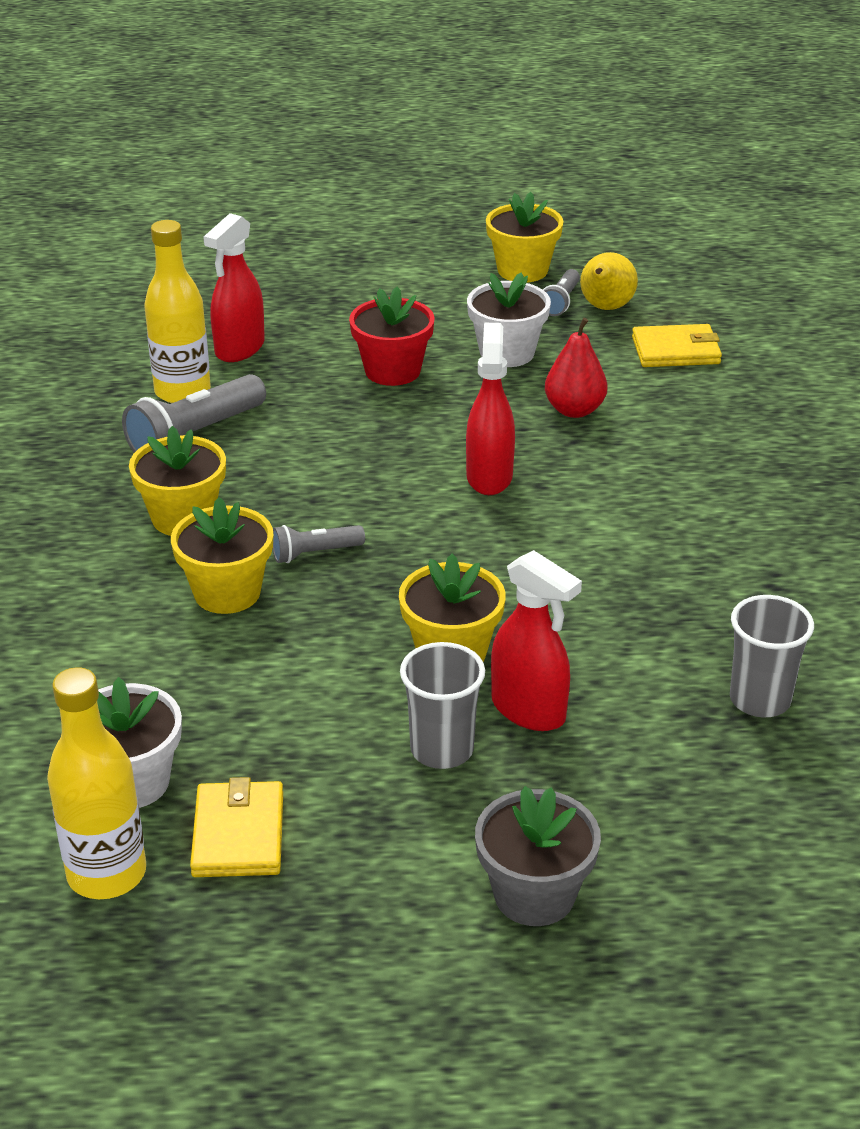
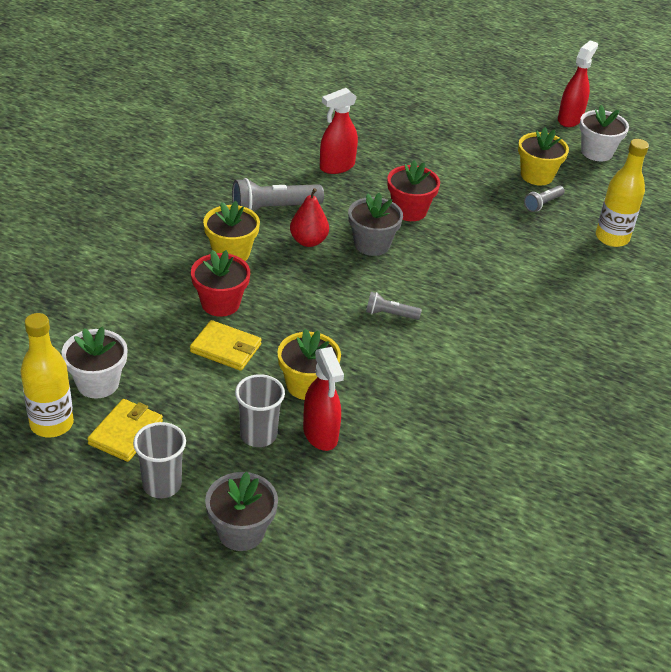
camera: 25 degrees right, 5 degrees up
(182, 392) = (287, 181): yellow bottle -> yellow bottle (612, 238)
(227, 592) = (220, 303): yellow flower pot -> red flower pot
(314, 553) = (281, 300): grey flashlight -> grey flashlight (390, 314)
(379, 432) = (372, 244): none -> grey flower pot
(489, 476) = (411, 294): red spray bottle -> red spray bottle (570, 119)
(507, 353) = (483, 224): white flower pot -> white flower pot (596, 152)
(574, 410) = (493, 273): red pear -> red pear (308, 241)
(605, 308) = (566, 217): yellow pear -> none
(676, 350) = (586, 260): yellow wallet -> yellow wallet (226, 348)
(760, 700) = (450, 485): grey cup -> grey cup (162, 485)

